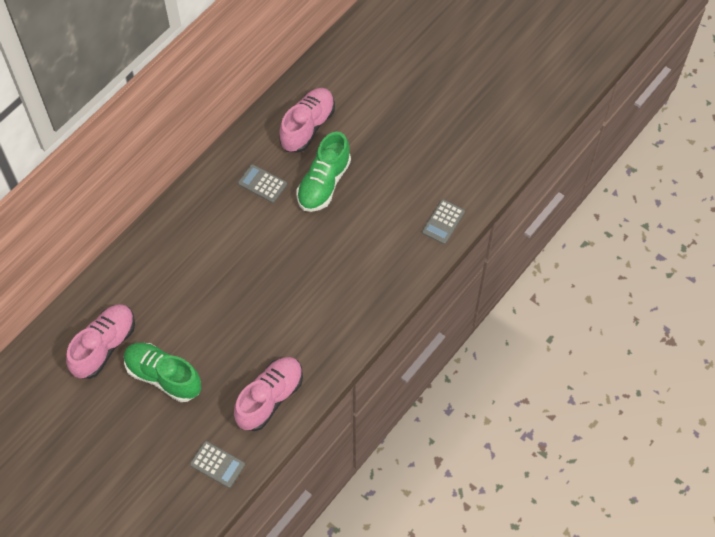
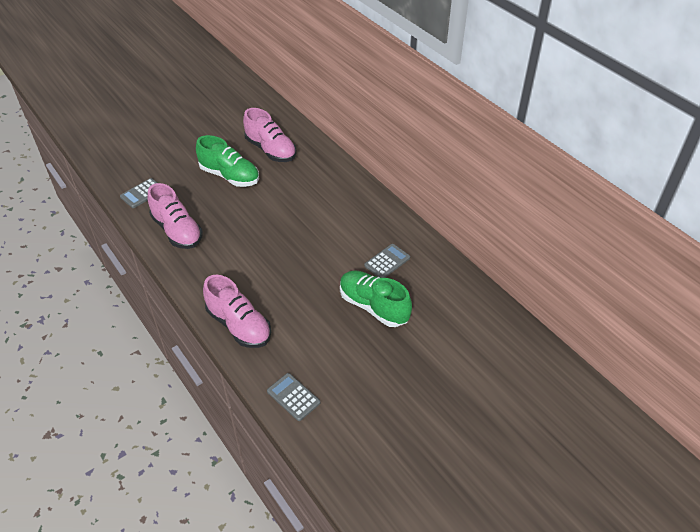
camera: 105 degrees right, 15 degrees down
(163, 376) = (230, 176): green shoe -> green shoe turned 75 degrees clockwise
(307, 127) = (444, 307): pink shoe -> pink shoe (239, 325)

